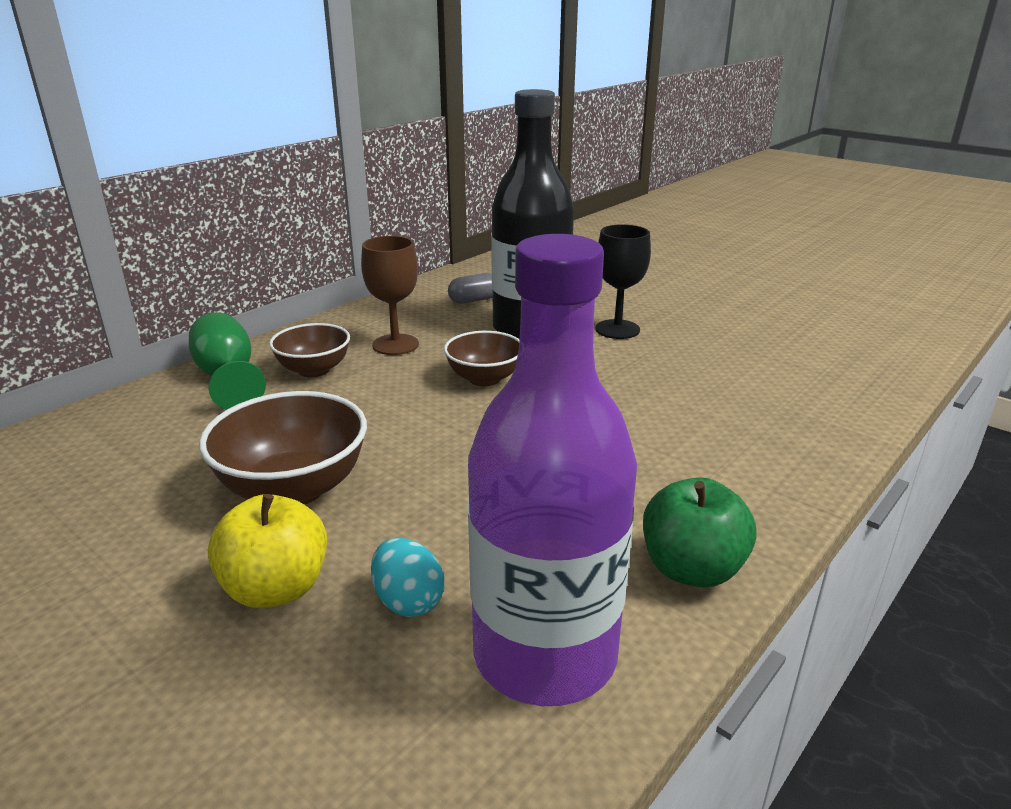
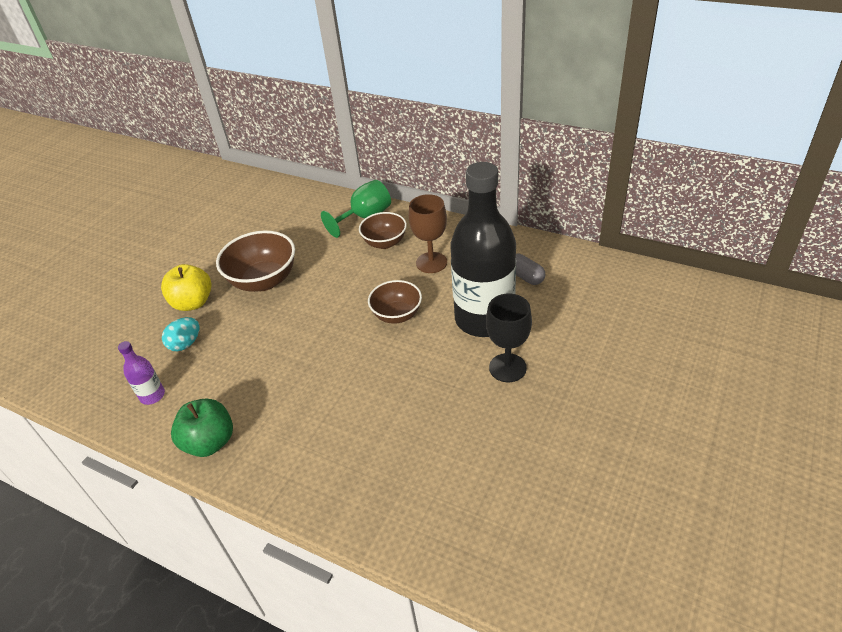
camera: 80 degrees right, 15 degrees up
(545, 655) = (152, 395): purple bottle -> purple bottle, size x0.41

